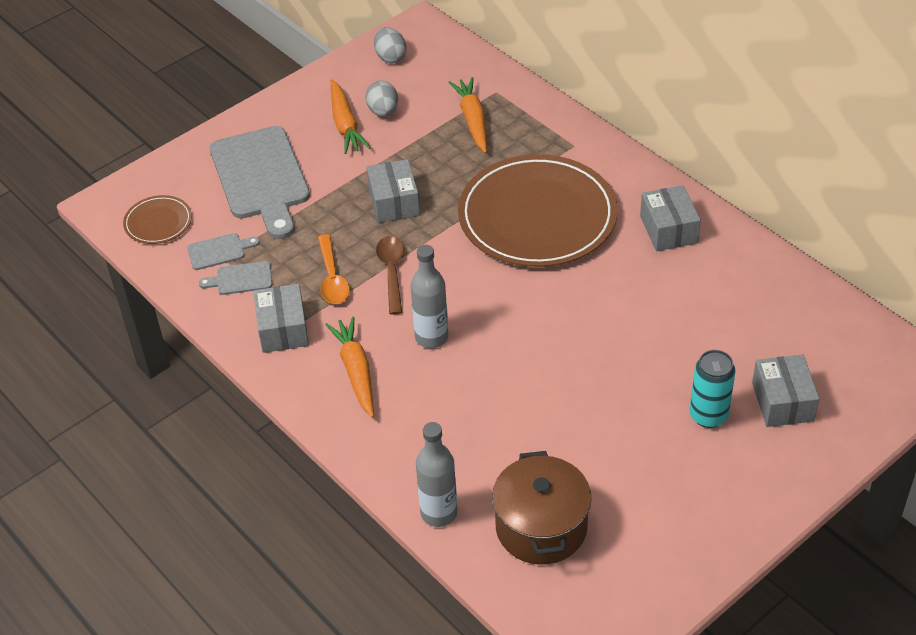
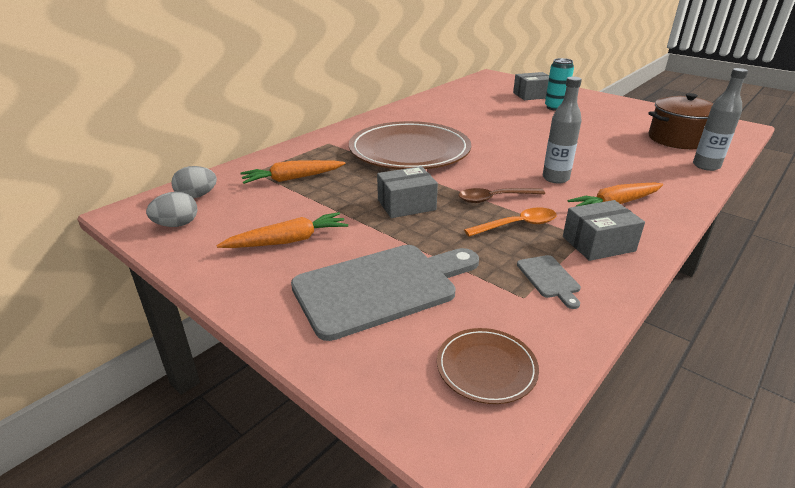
camera: 100 degrees left, 15 degrees down
(219, 251) = (515, 301): grey cutting board -> none
(383, 111) = (270, 221): grey egg -> grey egg (197, 196)
(668, 229) = (412, 117): grey box -> none

